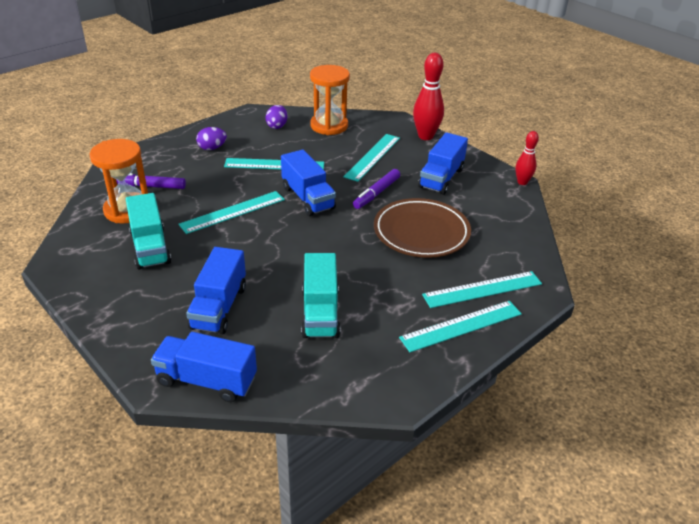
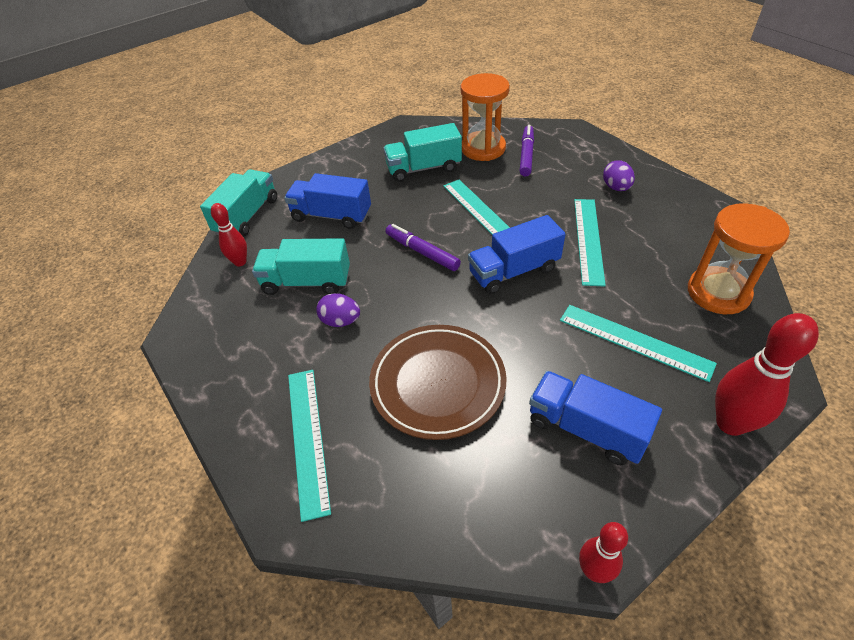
camera: 100 degrees right, 10 degrees up
(207, 380) = (247, 216): blue truck -> turquoise truck
(277, 126) = (695, 238): purple egg -> purple egg (340, 321)
(289, 370) = (240, 262): none -> red bowling pin
(376, 193) = (531, 340): purple marker -> purple marker (422, 252)
(461, 326) = (251, 403): turquoise ruler -> none

